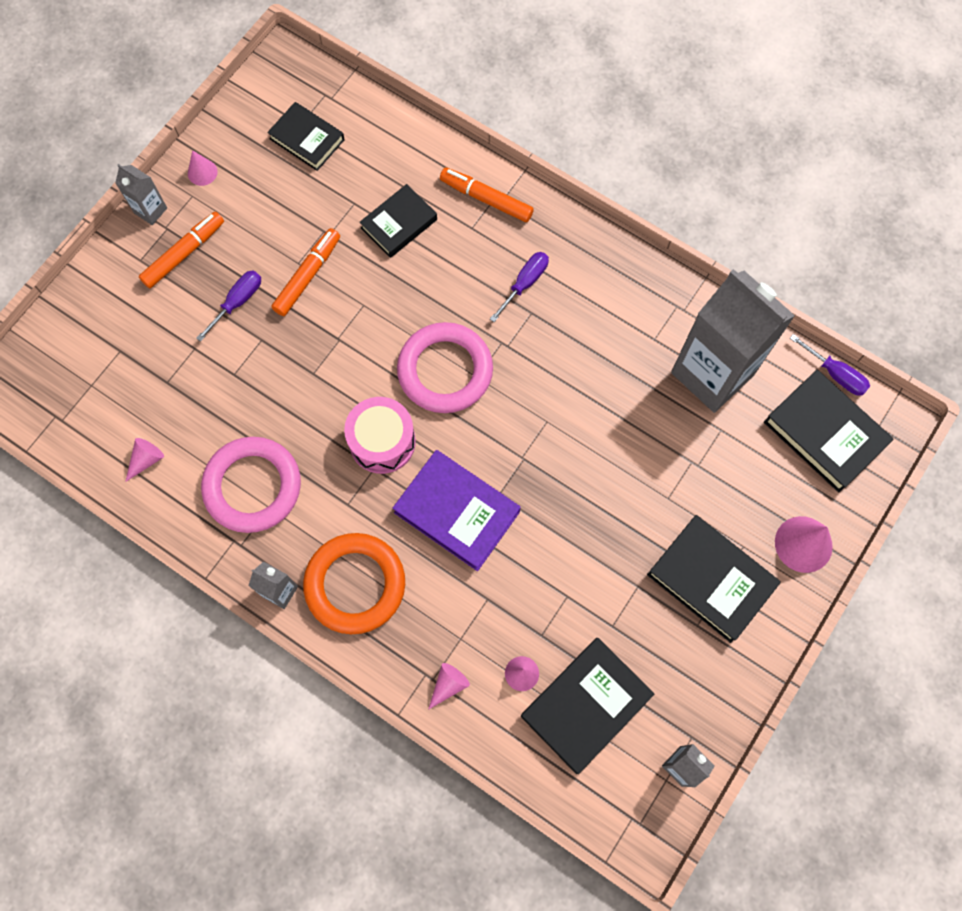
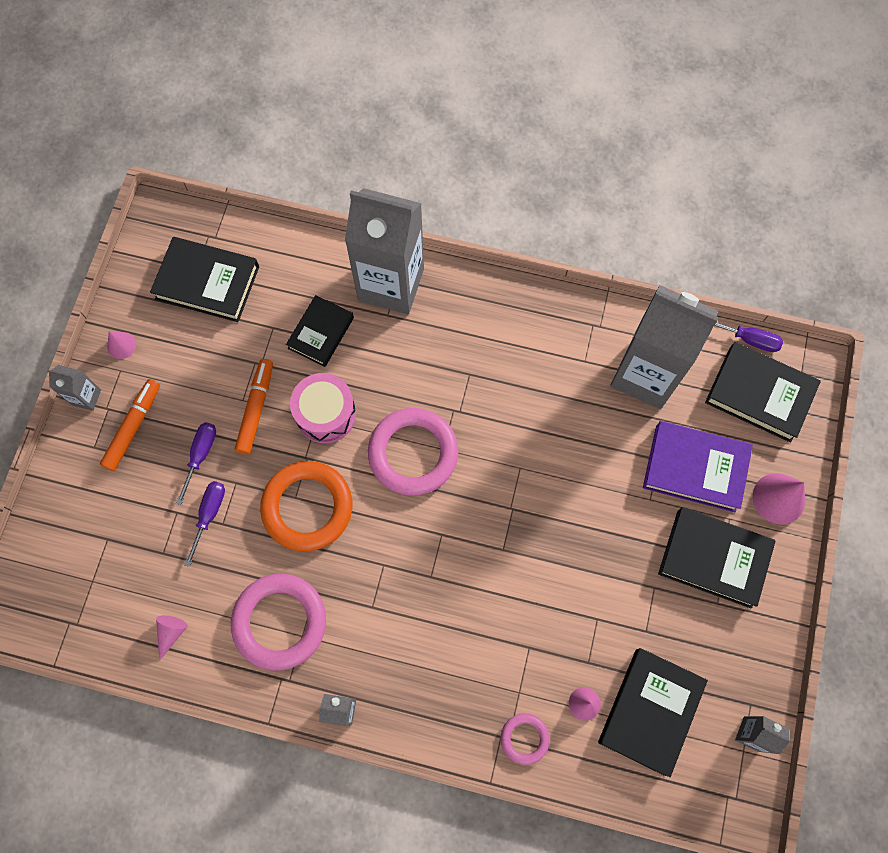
camera: 20 degrees left, 0 degrees up
(307, 139) = (207, 283): black book -> black book, size x1.50
(355, 584) = (407, 678): orange ring -> orange ring (307, 507)
(382, 441) = (381, 538): pink drum -> pink drum (325, 414)
(448, 685) = (524, 738): pink cone -> pink ring
(457, 512) = (472, 578): purple book -> purple book (695, 468)
(486, 199) = (391, 284): orange marker -> grey carton
(524, 283) = (453, 350): purple screwdriver -> purple screwdriver (209, 515)

